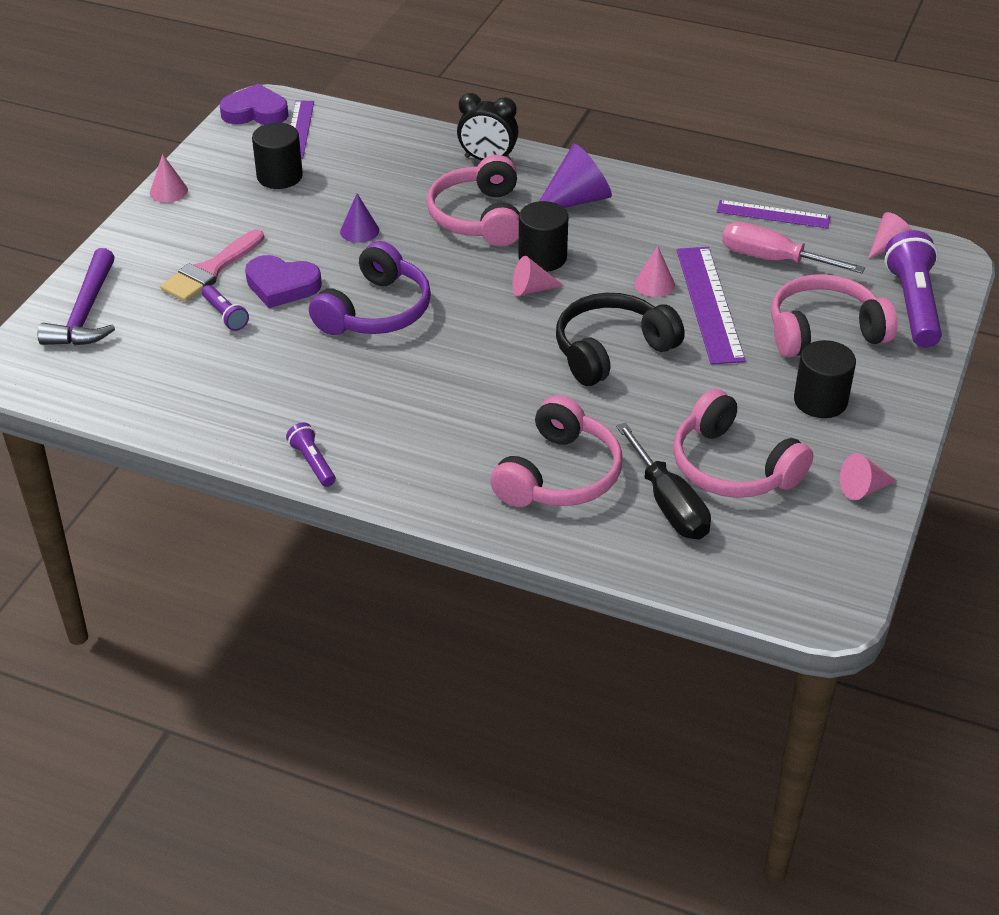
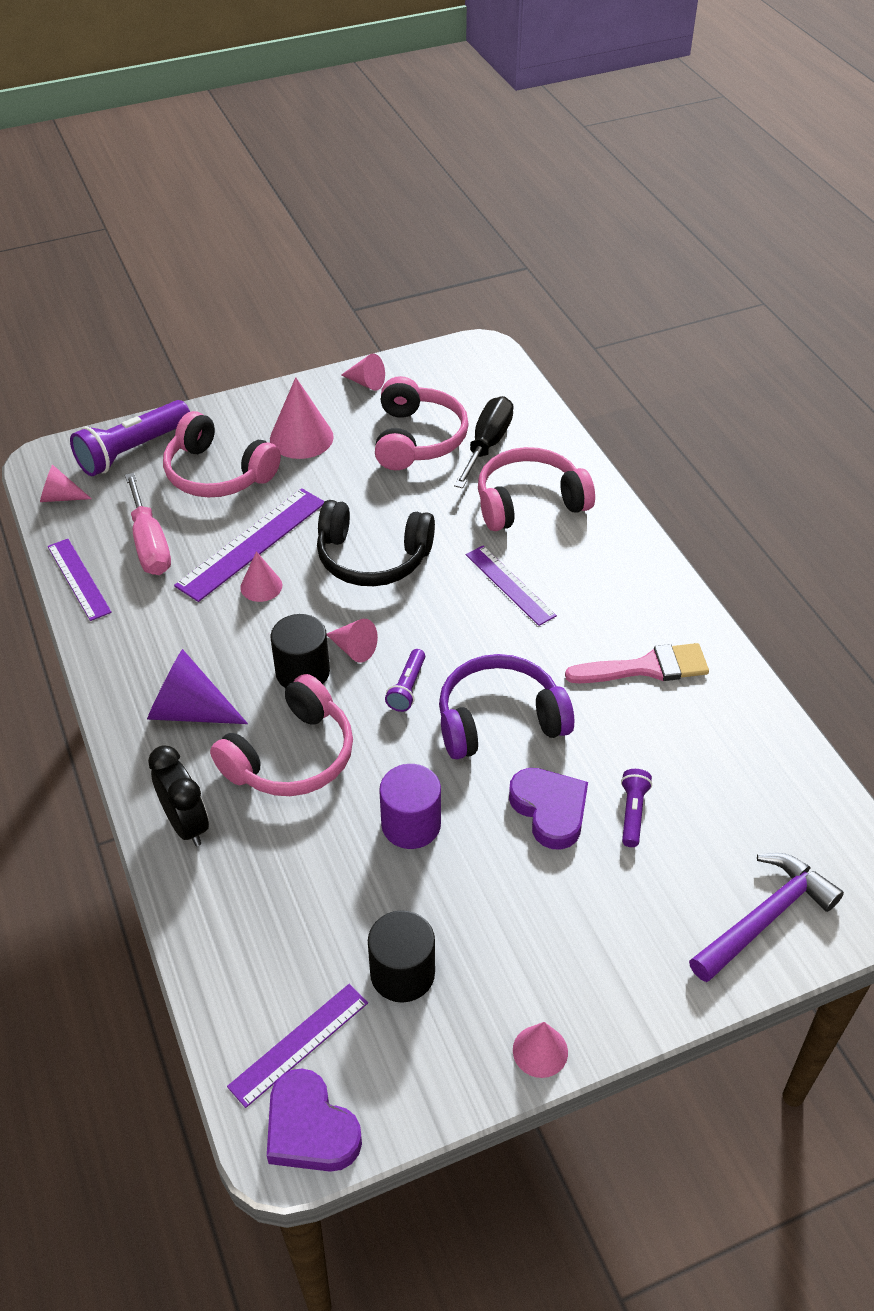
camera: 135 degrees left, 5 degrees up
(211, 270) = (597, 883): pink brush -> pink brush (646, 668)
(313, 463) = (688, 620): purple flashlight -> purple flashlight (407, 687)
(359, 231) = (411, 824): purple cone -> purple cylinder
(484, 399) = (510, 585): none -> purple ruler
(820, 401) = (301, 438): black cylinder -> pink cone

